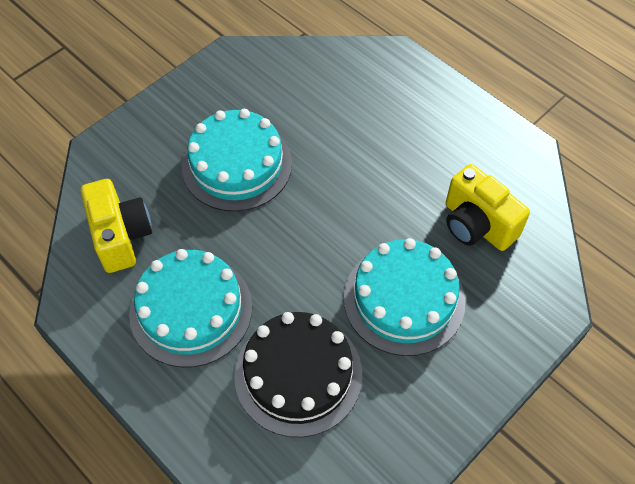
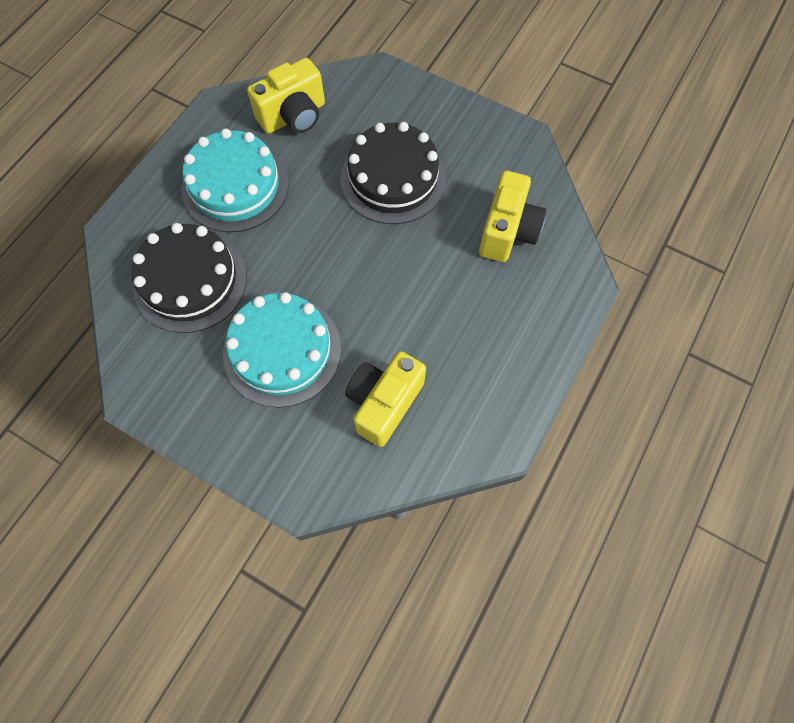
camera: 75 degrees right, 10 degrees up
(237, 165) = (393, 178): turquoise cake -> black cake
(327, 92) = (507, 231): none -> yellow camera

